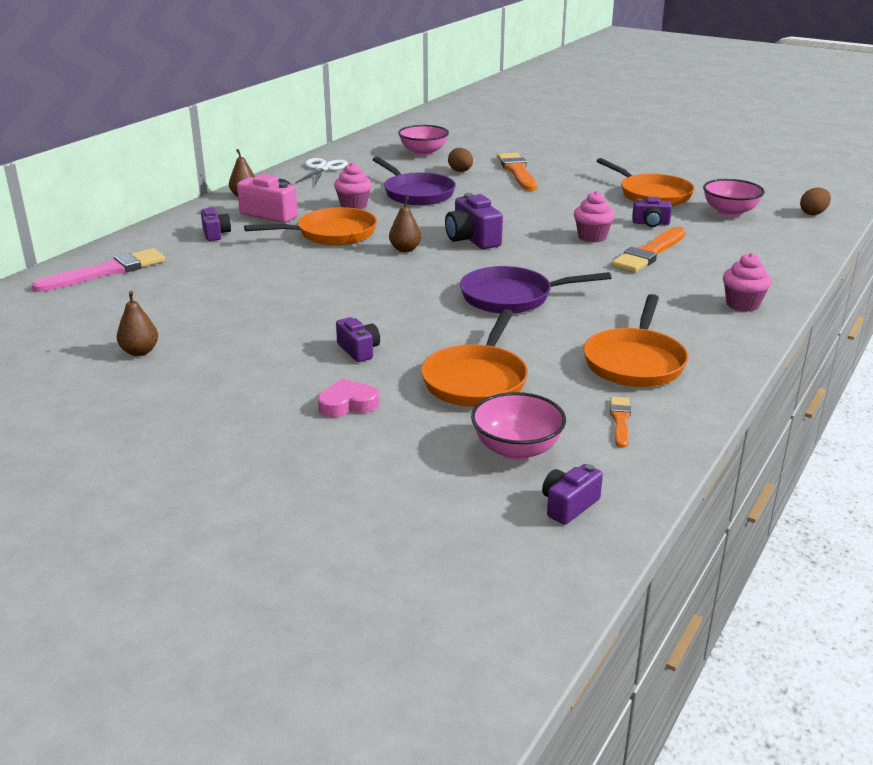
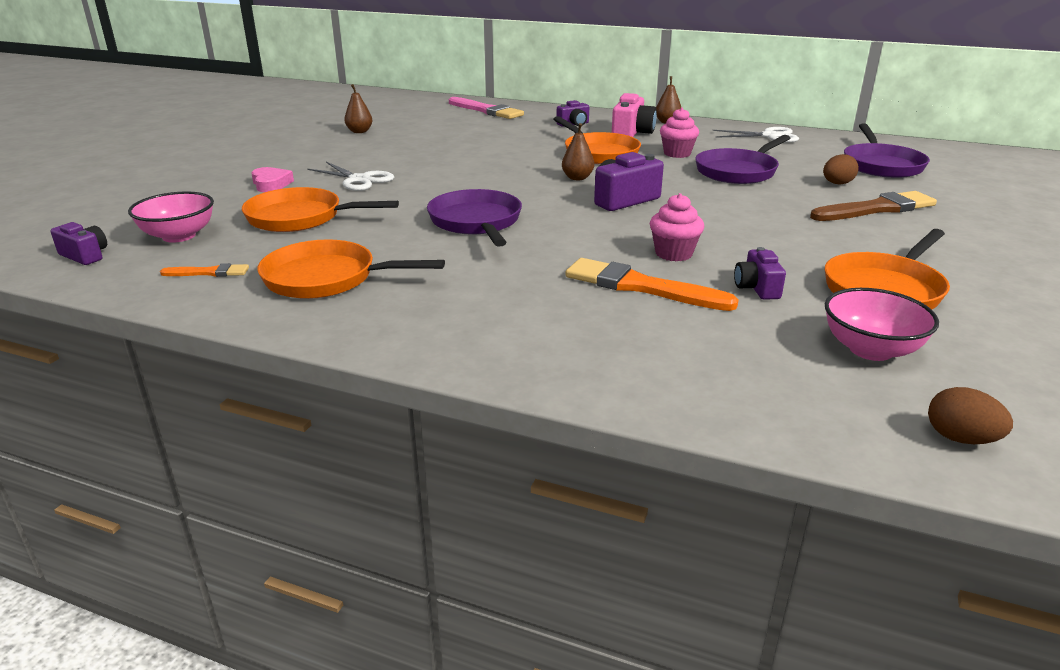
camera: 80 degrees right, 0 degrees up
(359, 350) = (359, 180): purple camera -> white scissors
(423, 153) = (881, 165): pink bowl -> purple pan
(517, 171) = (876, 209): orange brush -> brown brush
(742, 304) = (489, 344): pink cupcake -> none

